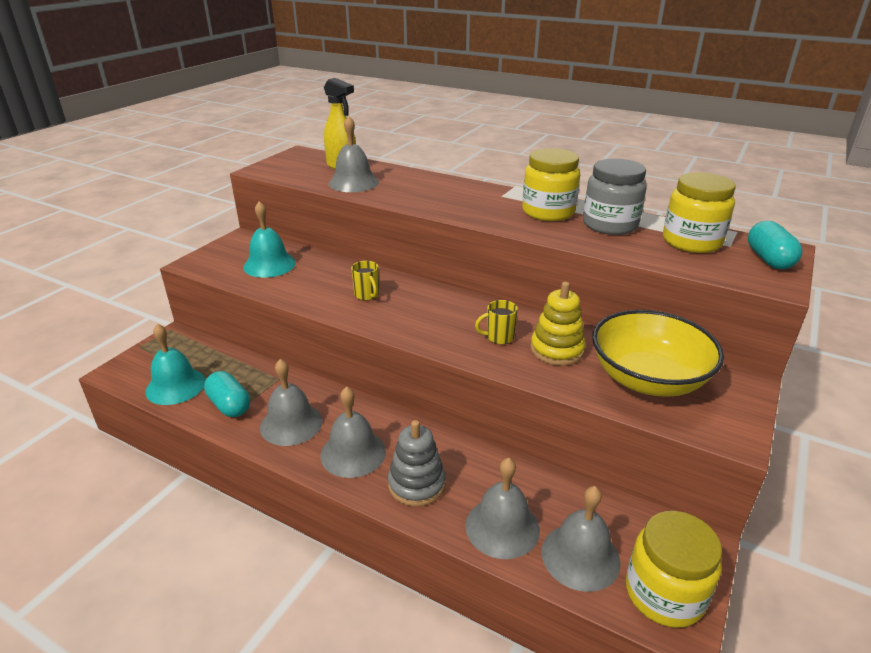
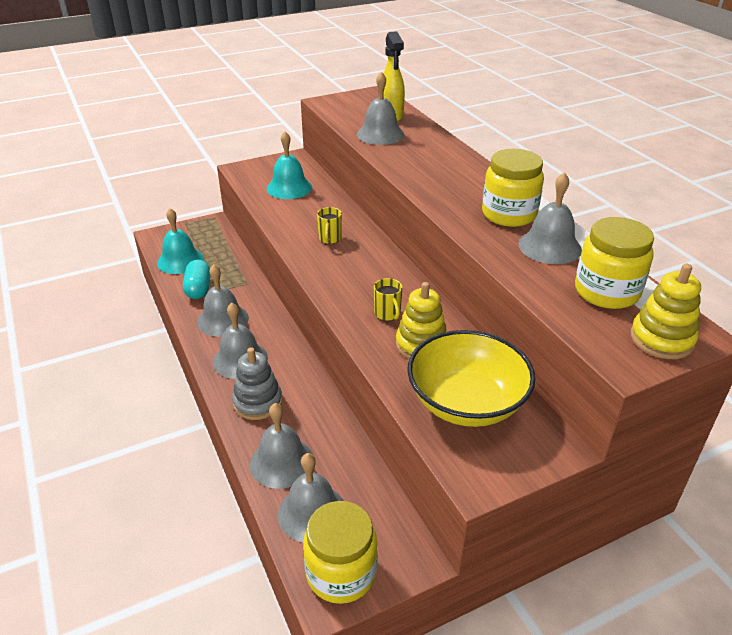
camera: 35 degrees right, 5 degrees up
(499, 337) = (388, 314): yellow mug -> yellow mug turned 135 degrees counterclockwise
(610, 225) = (549, 246): grey jar -> grey bell
(769, 259) = (661, 339): turquoise capsule -> yellow stacking toy

